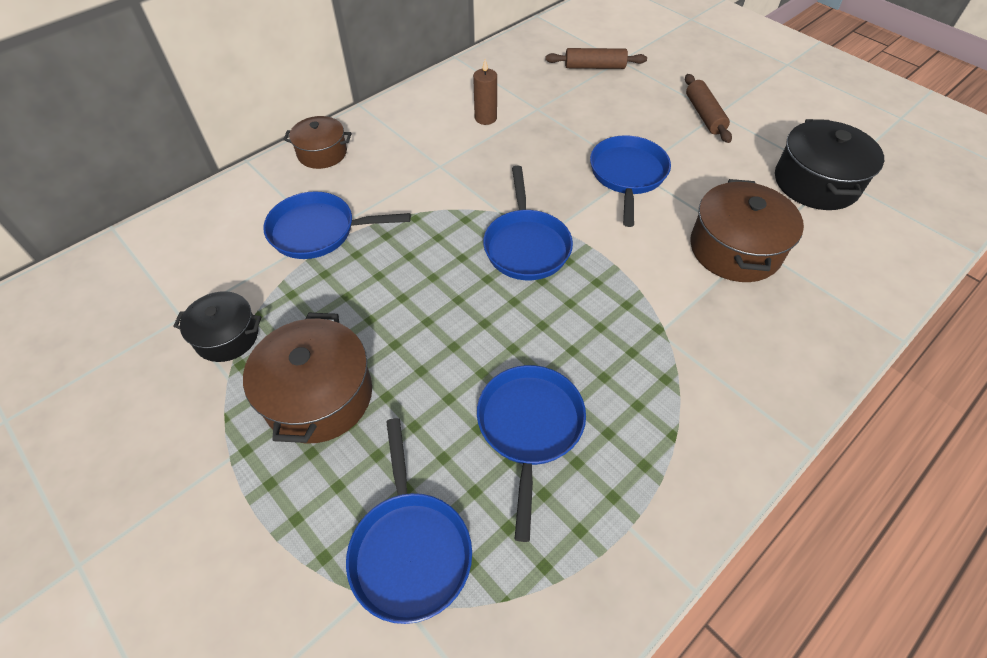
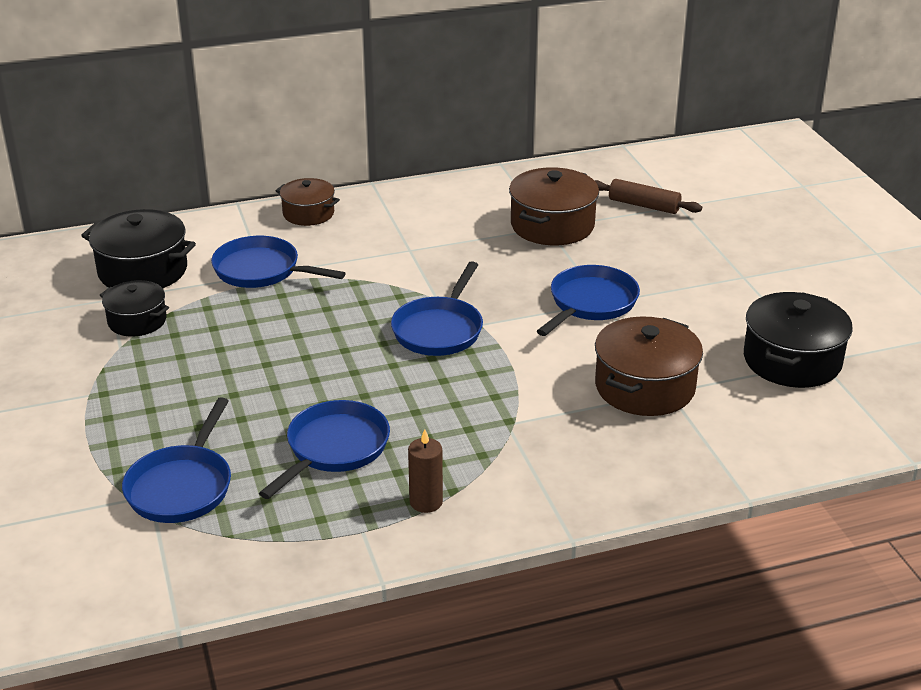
camera: 25 degrees right, 20 degrees down
(196, 270) = (143, 271): none -> black pot
(318, 395) = (181, 378): brown pot -> brown pot (552, 225)
(485, 118) = (487, 223): brown candle -> brown candle (426, 502)
(704, 115) = (726, 275): brown rolling pin -> none

